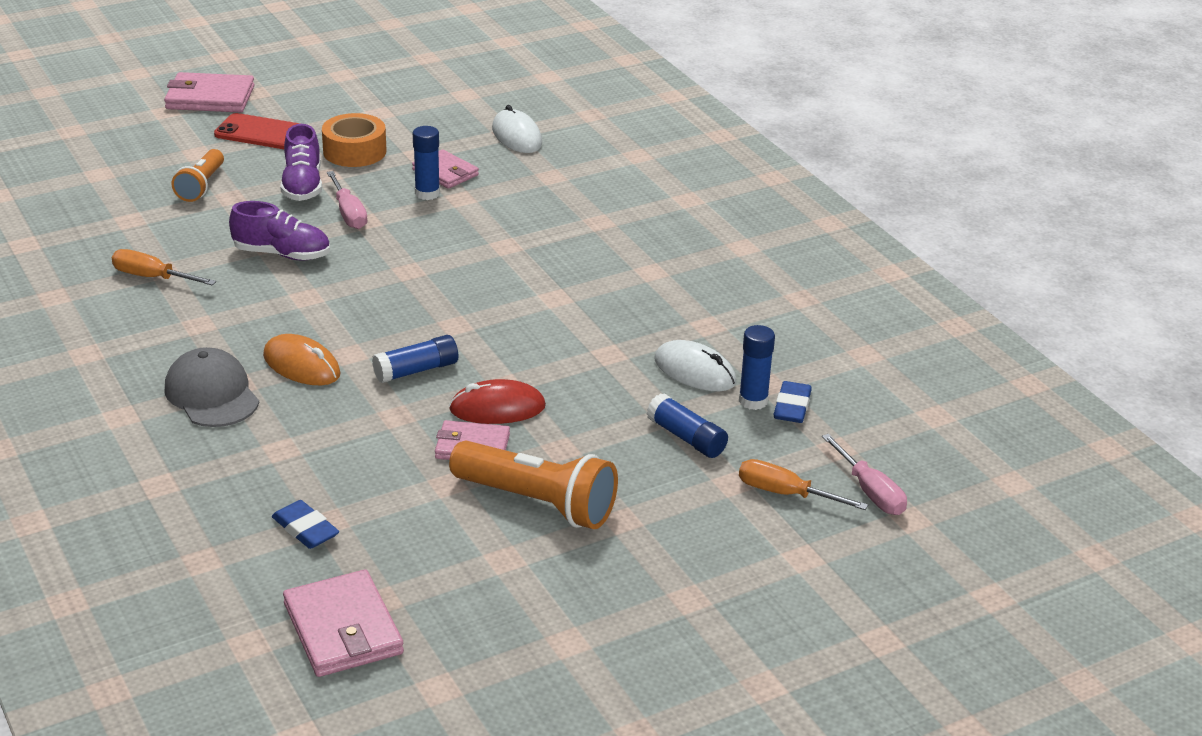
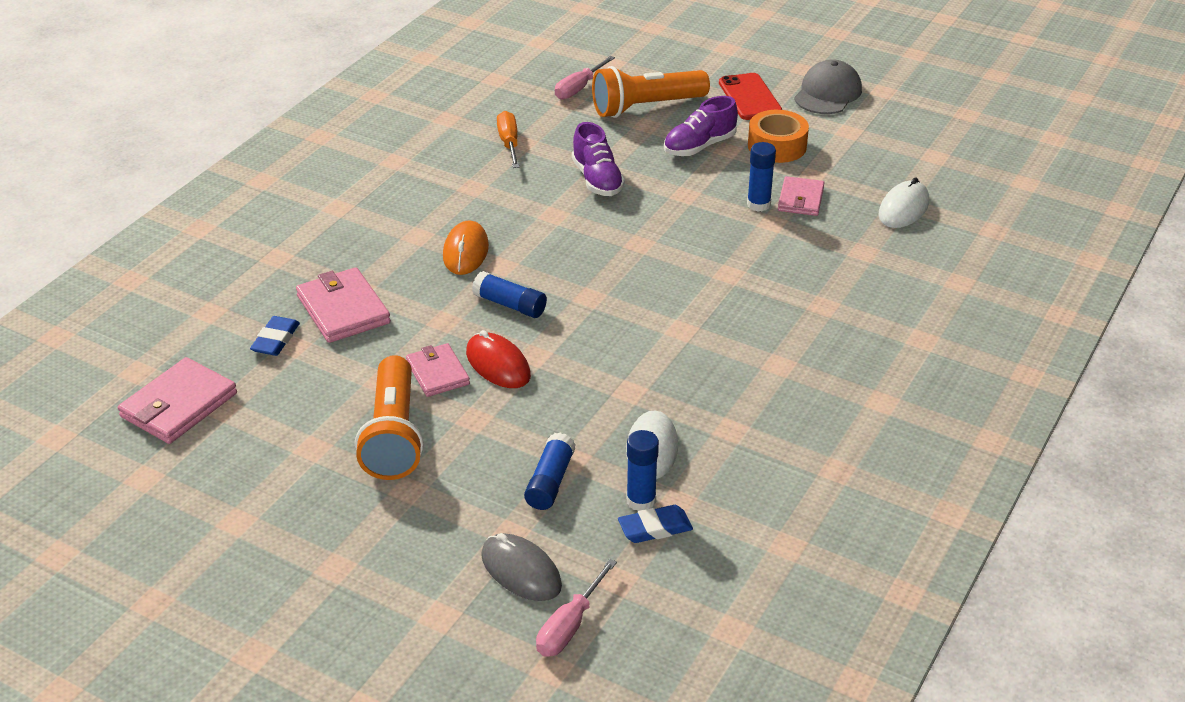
camera: 60 degrees right, 5 degrees up
(201, 186) = (646, 107): orange flashlight -> orange flashlight, size x1.65
(210, 97) = (769, 55): pink wallet -> pink wallet (343, 309)
(212, 394) = (395, 231): grey cap -> grey cap (827, 93)
(349, 214) = (685, 183): pink screwdriver -> pink screwdriver (578, 88)
(784, 493) = (521, 571): orange screwdriver -> grey mouse

